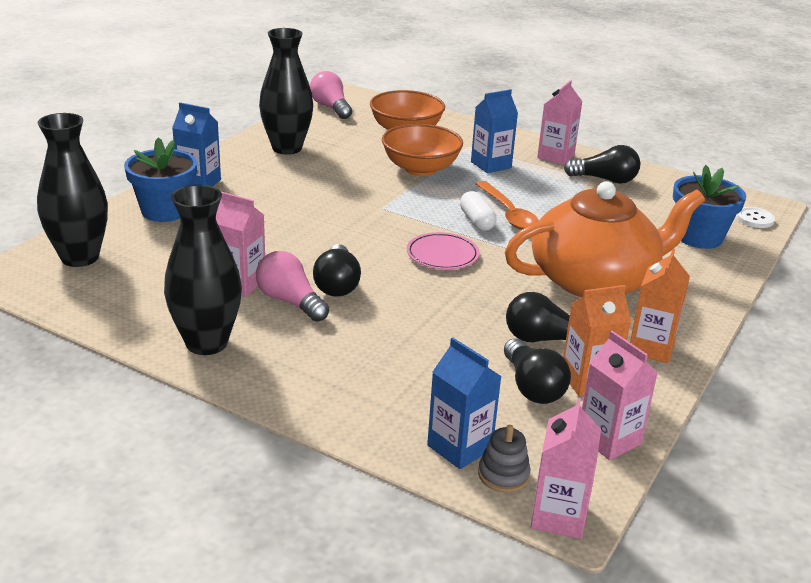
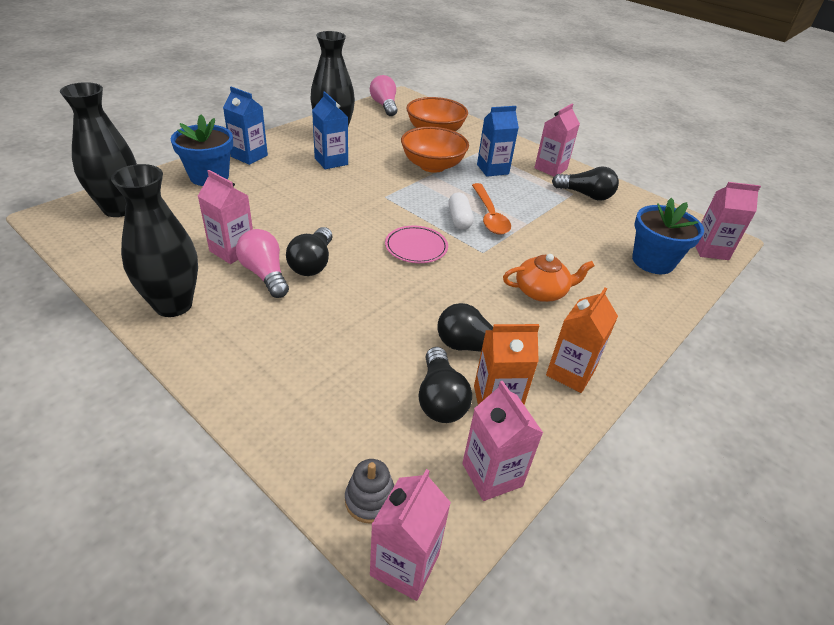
camera: 10 degrees right, 10 degrees up
(459, 447) = (342, 458): blue carton -> blue carton (331, 161)
(594, 280) = (541, 291): orange teapot -> orange teapot, size x0.47
(754, 219) = (710, 250): white button -> pink carton

